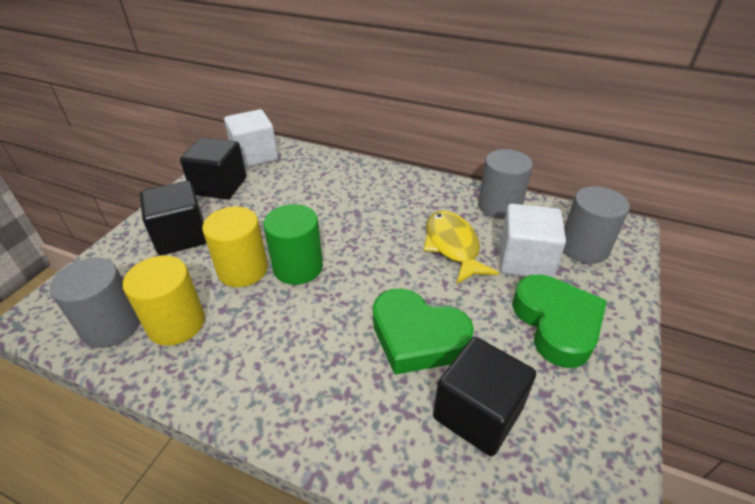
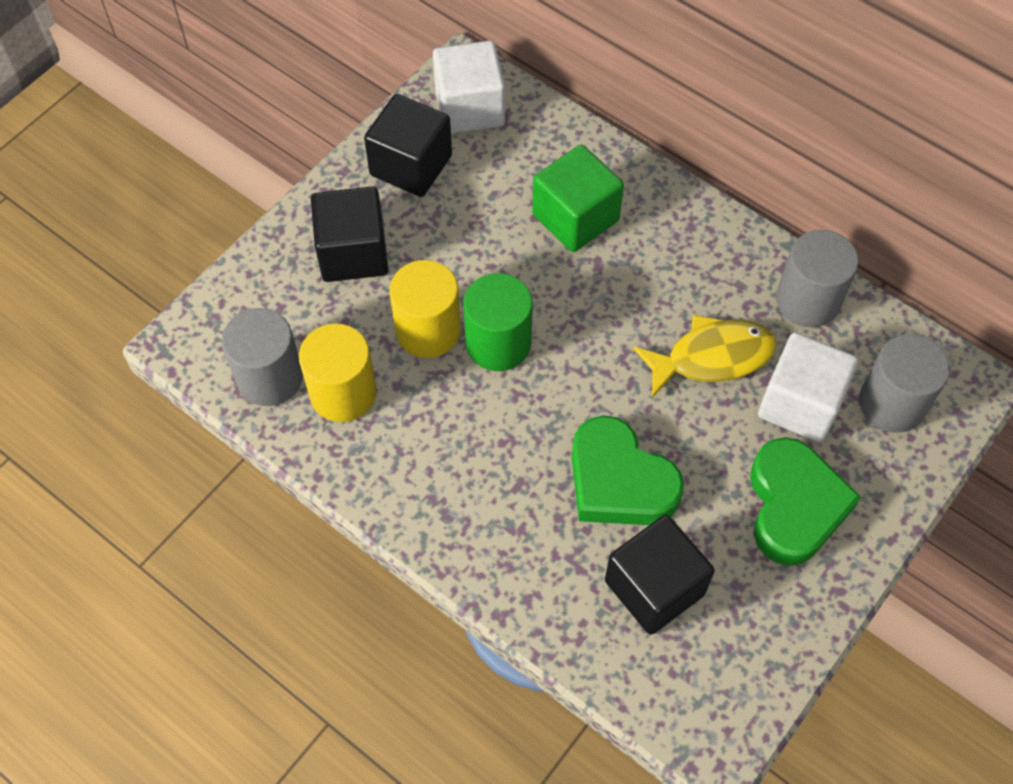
camera: 15 degrees right, 20 degrees up
(335, 193) = (575, 217): none -> green cube
(453, 246) = (711, 357): yellow fish -> yellow fish turned 75 degrees clockwise

